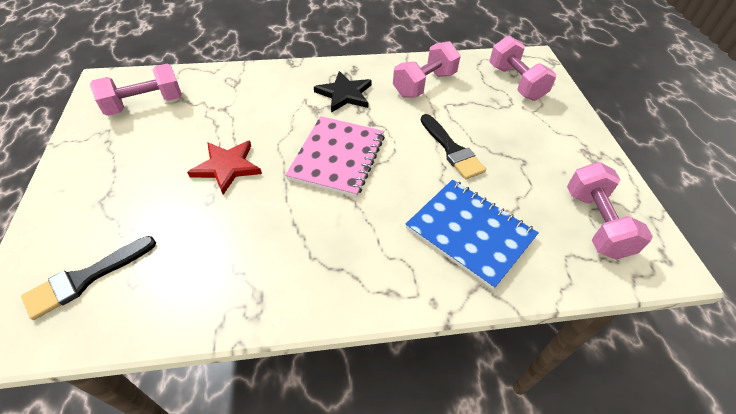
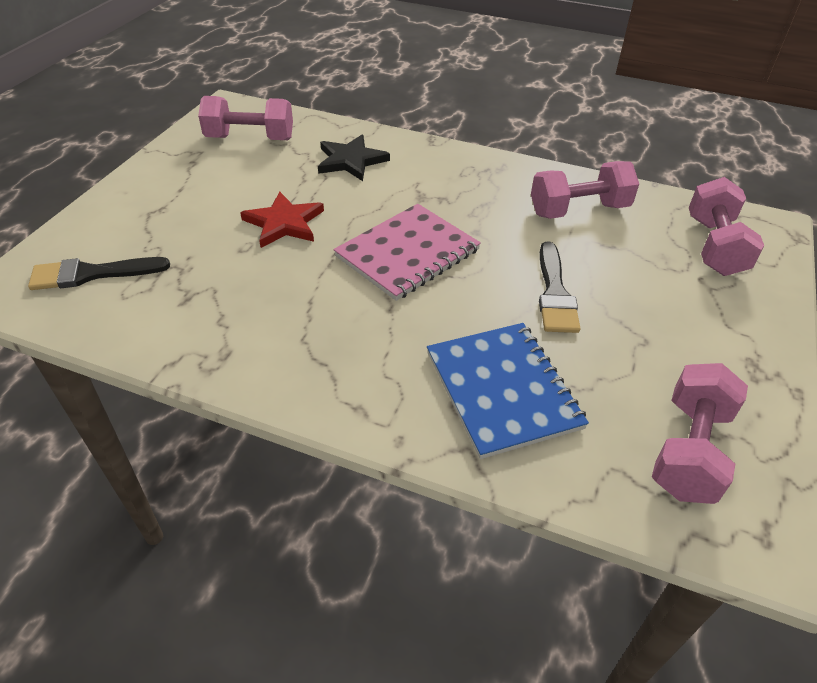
camera: 30 degrees right, 5 degrees down
(344, 94) = (468, 191): black star -> black star (351, 160)

